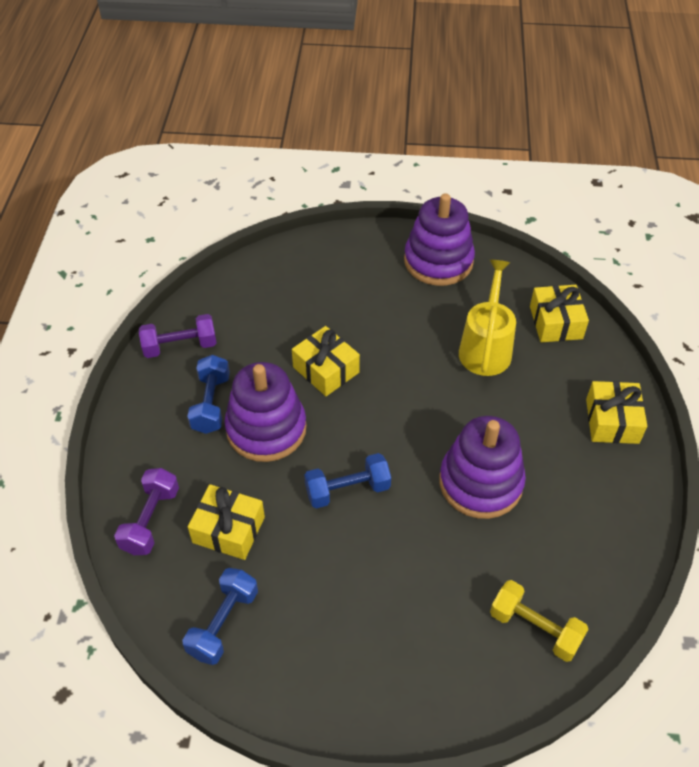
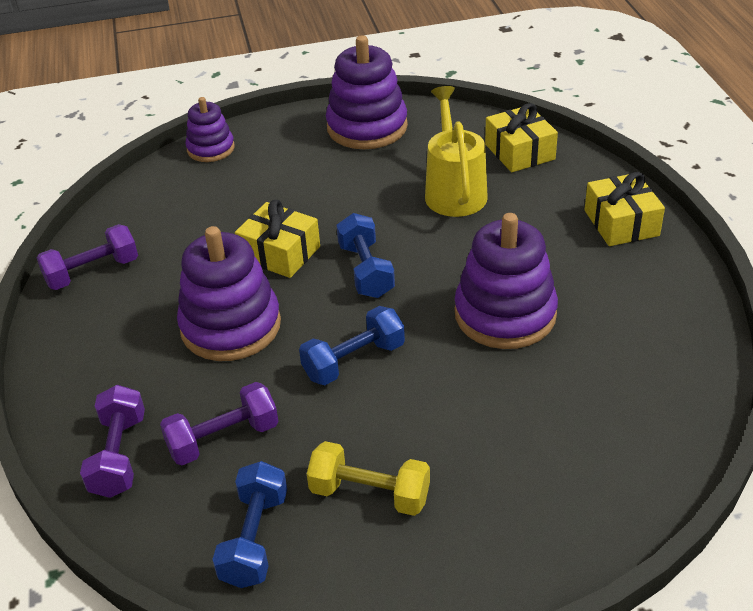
camera: 15 degrees left, 10 degrees down
(211, 404) = (152, 319): blue dumbbell -> blue dumbbell (366, 271)
(228, 530) = (223, 439): yellow gift -> purple dumbbell
(306, 249) = (211, 149): none -> purple stacking toy
(535, 628) = (631, 437): yellow dumbbell -> yellow dumbbell (370, 494)

